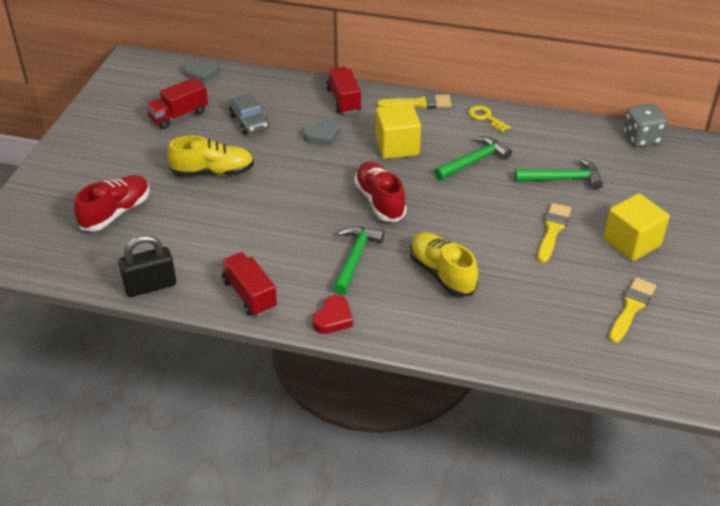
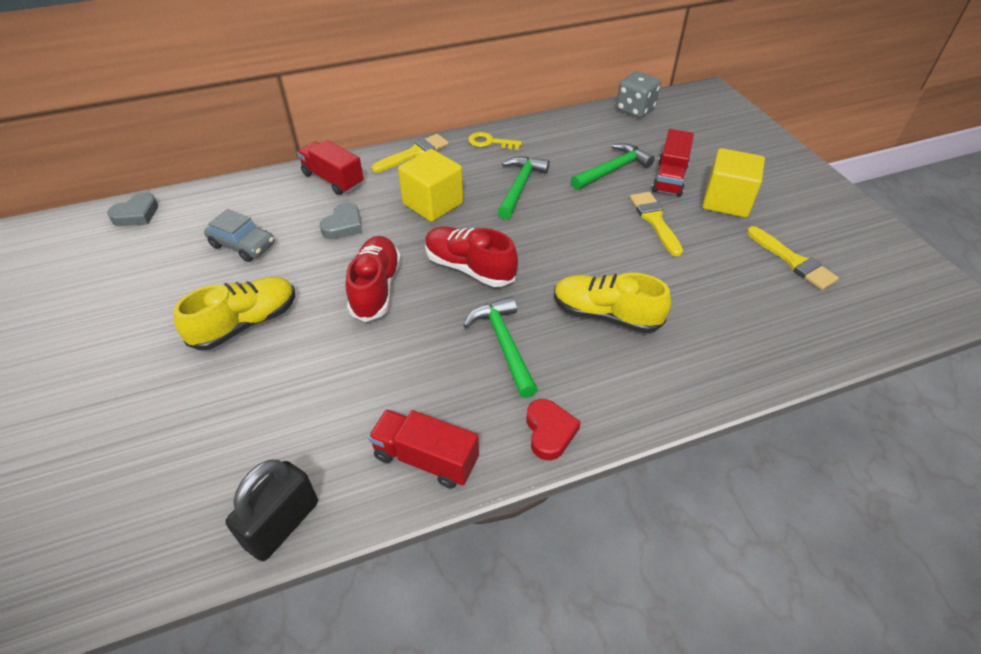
camera: 35 degrees left, 5 degrees up
(116, 212) = (148, 443): red shoe -> red shoe (376, 288)
(178, 115) = (143, 274): red truck -> red truck (669, 178)
(631, 308) = (793, 261): yellow brush -> yellow brush turned 150 degrees clockwise

